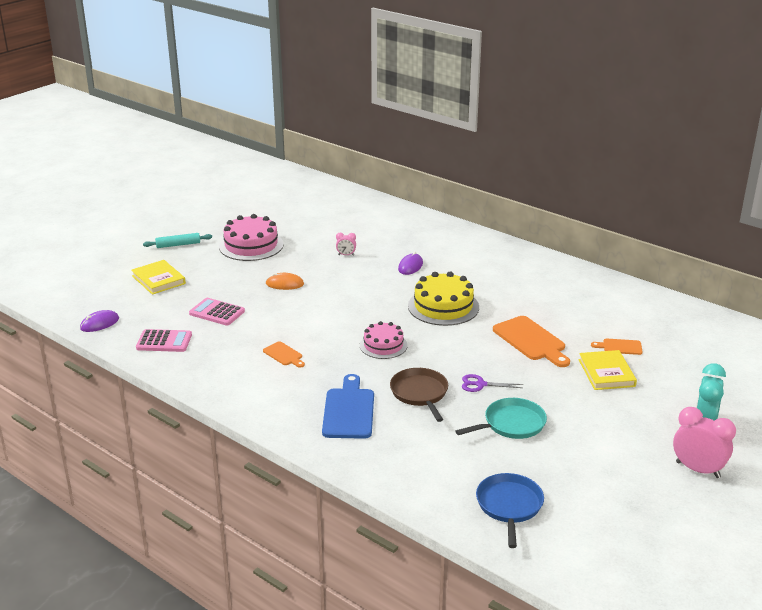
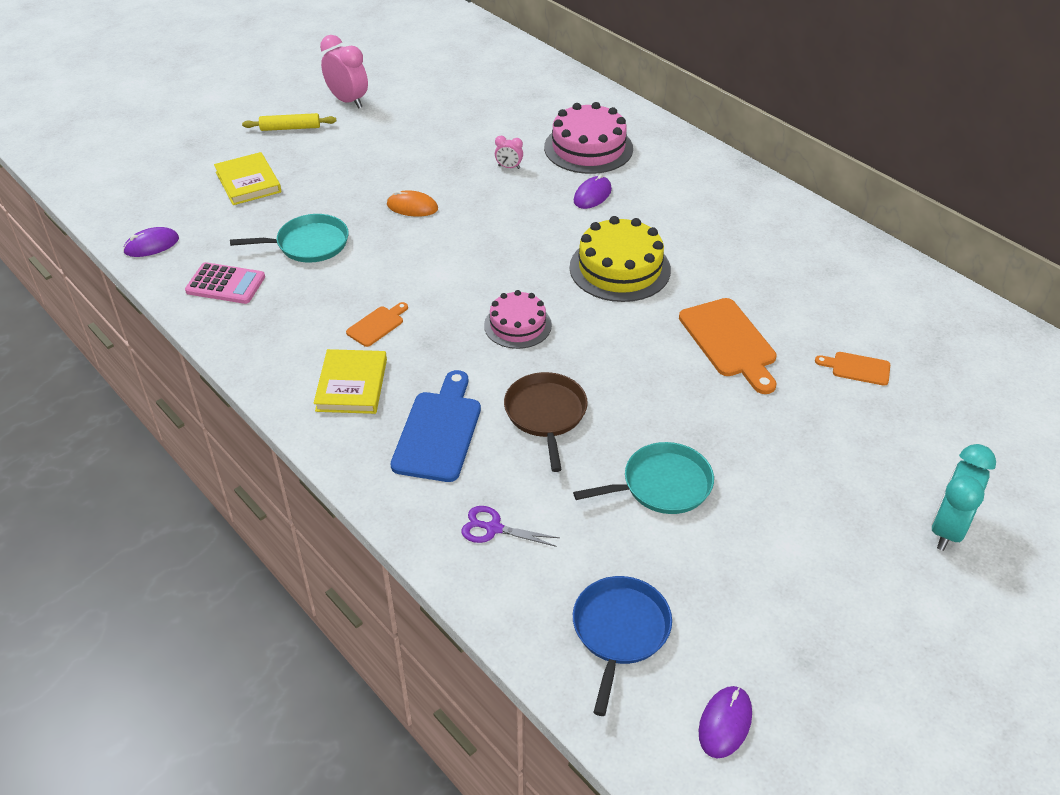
camera: 10 degrees right, 15 degrees up
(178, 245) = (290, 128): turquoise rolling pin -> yellow rolling pin
(217, 312) = (308, 244): pink calculator -> turquoise pan
(251, 245) = (386, 138): pink cake -> pink cake (588, 148)
(284, 355) = (377, 325): orange cutting board -> orange cutting board turned 105 degrees counterclockwise
(480, 384) = (636, 410): purple scissors -> purple scissors (493, 528)
(593, 546) = (725, 723): none -> purple mouse
(606, 373) = (825, 412): yellow book -> yellow book (352, 385)
(697, 470) = (919, 606): pink clock -> pink clock (348, 101)

